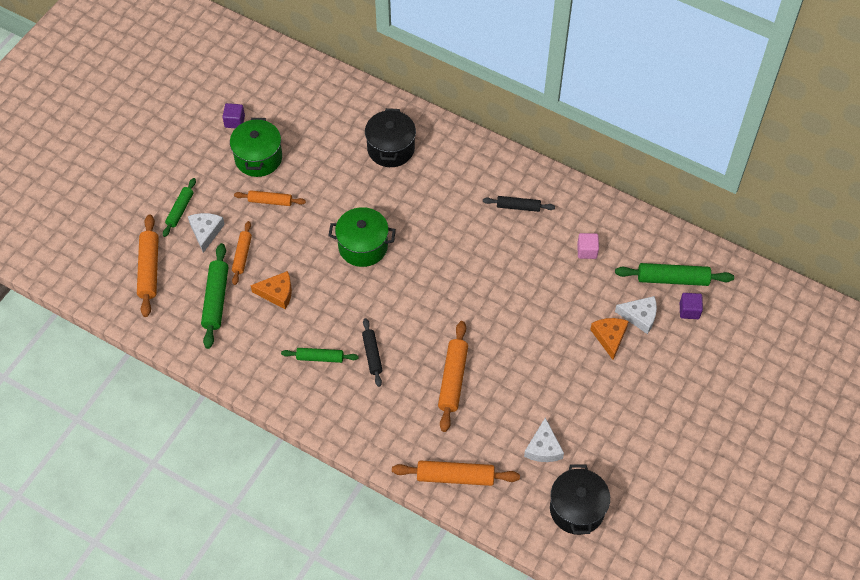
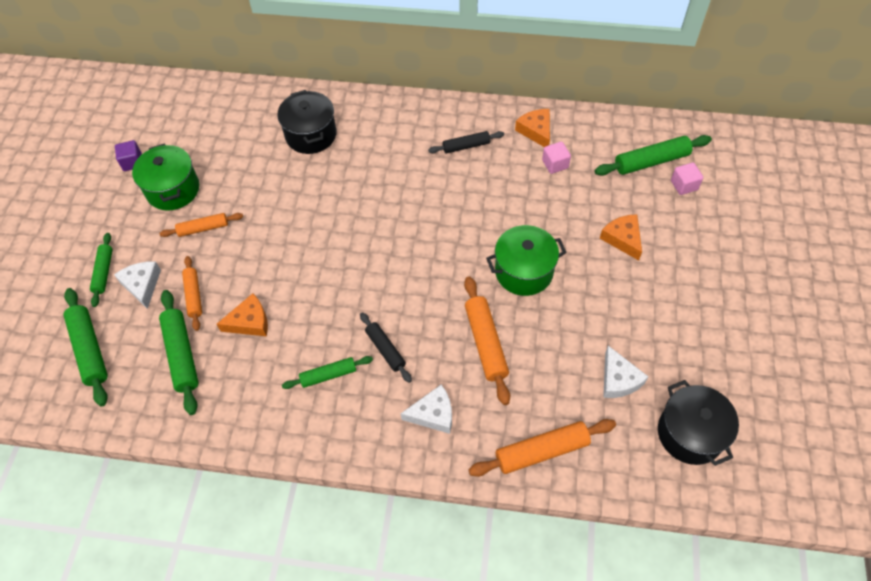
camera: 20 degrees left, 0 degrees up
(149, 269) = (89, 350): orange rolling pin -> green rolling pin
(363, 246) = (324, 239): green pot -> green pot (524, 271)
(586, 214) = (536, 131): none -> orange cheese
(640, 316) = (640, 208): white cheese -> white cheese (433, 414)
(689, 311) = (684, 185): purple cube -> pink cube

